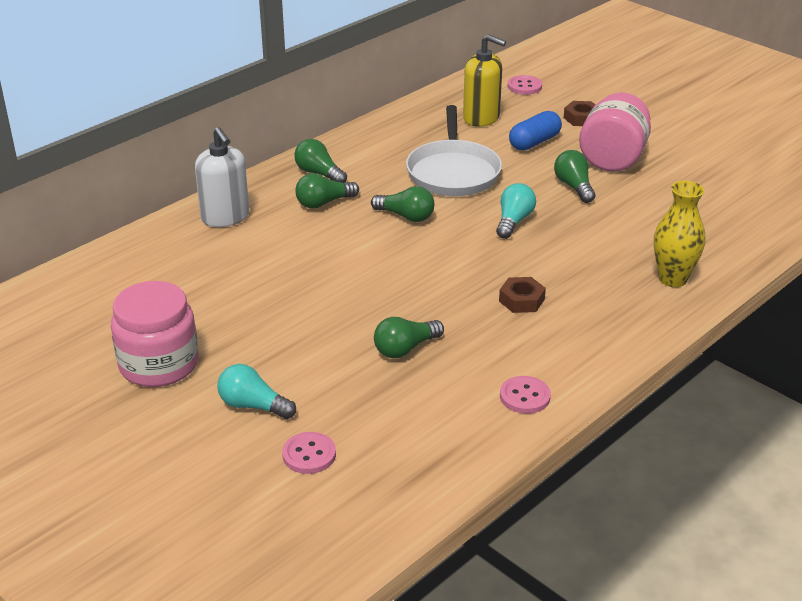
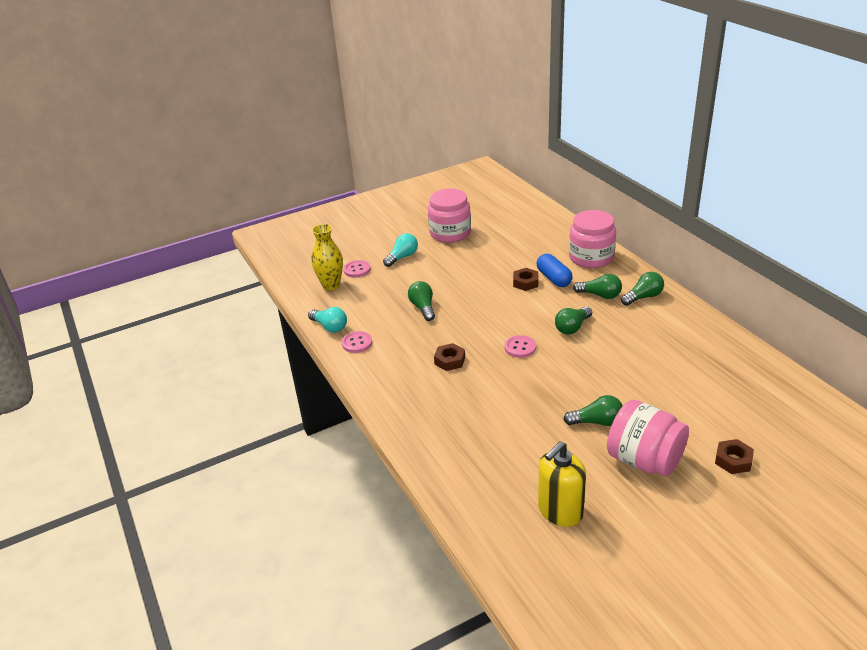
camera: 110 degrees right, 0 degrees up
(225, 217) = (591, 257): white soap dispenser -> pink jar
(307, 264) = (525, 282): none -> brown nut
(323, 203) = (600, 295): green light bulb -> green light bulb turned 120 degrees clockwise
(453, 172) = (634, 359): white pan -> none
(481, 118) = (735, 392): yellow soap dispenser -> yellow soap dispenser (560, 511)
(513, 221) = (550, 377): turquoise light bulb -> turquoise light bulb (330, 327)
(524, 86) = (810, 436): pink button -> pink button (520, 348)
(534, 142) = (683, 416): blue capsule -> blue capsule (554, 278)
(673, 279) = (442, 441): yellow vase -> yellow vase (331, 285)

